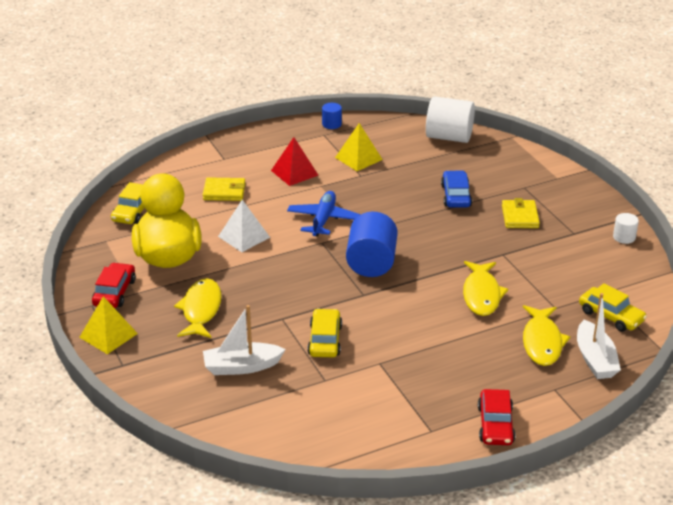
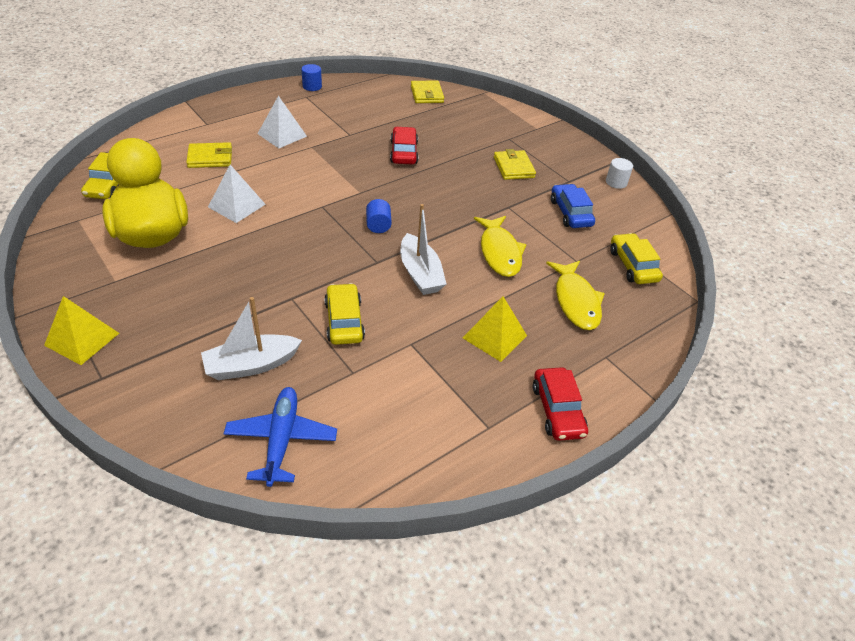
camera: 15 degrees left, 10 degrees up
(114, 292) = (89, 282): red car -> red car (404, 152)
(201, 310) = (195, 295): yellow fish -> none
(294, 172) = (282, 135): red pyramid -> white pyramid
(323, 219) = (319, 182): blue plane -> blue plane (281, 439)
(358, 158) = (344, 118): yellow pyramid -> yellow pyramid (494, 336)
(371, 263) = (378, 225): blue cylinder -> blue cylinder, size x0.49
(449, 137) = (427, 94): white cylinder -> yellow wallet
(456, 196) = (447, 150): blue car -> blue car (570, 213)
(595, 359) = (634, 316): white boat -> white boat (420, 273)
(611, 316) = (633, 265): yellow car -> yellow car turned 135 degrees counterclockwise

